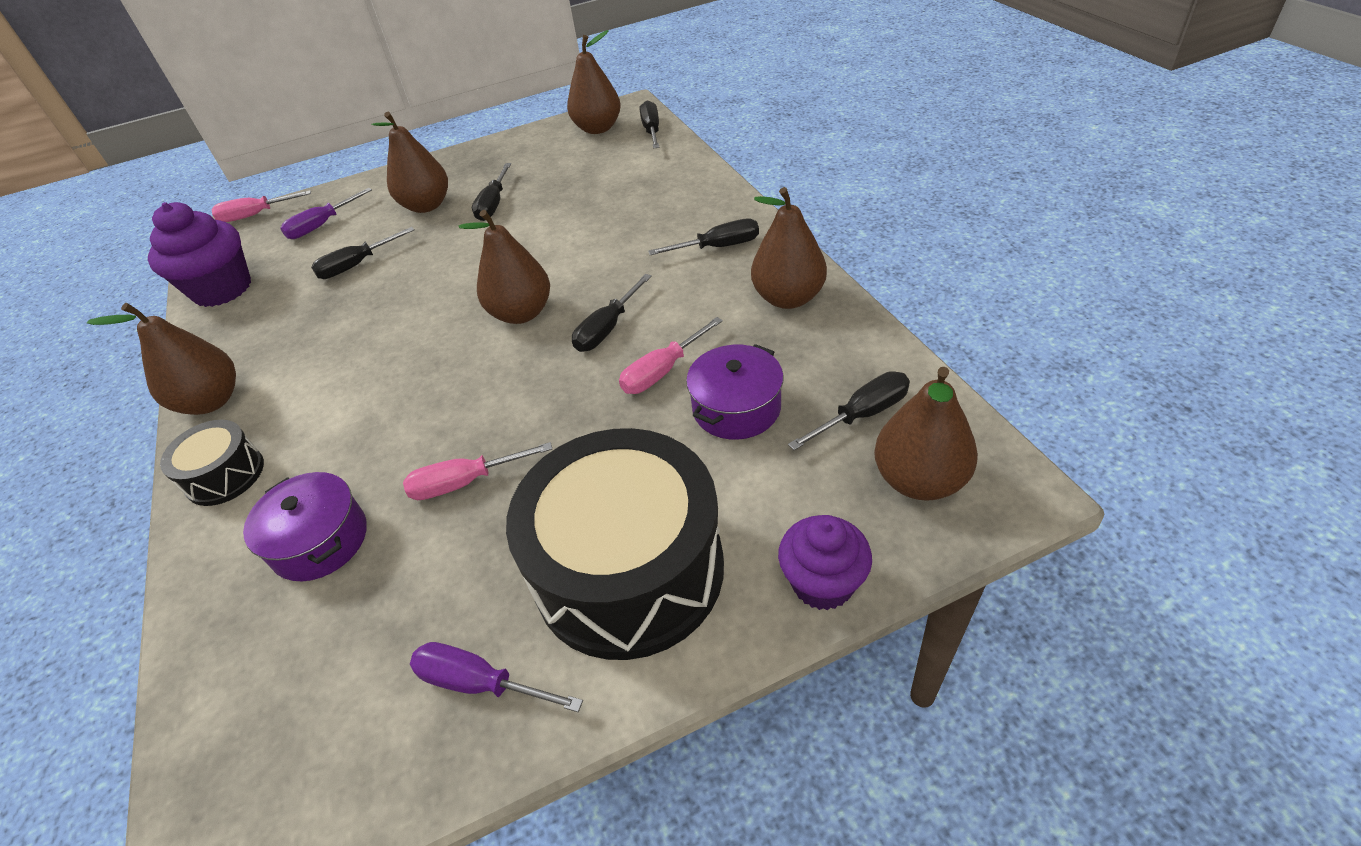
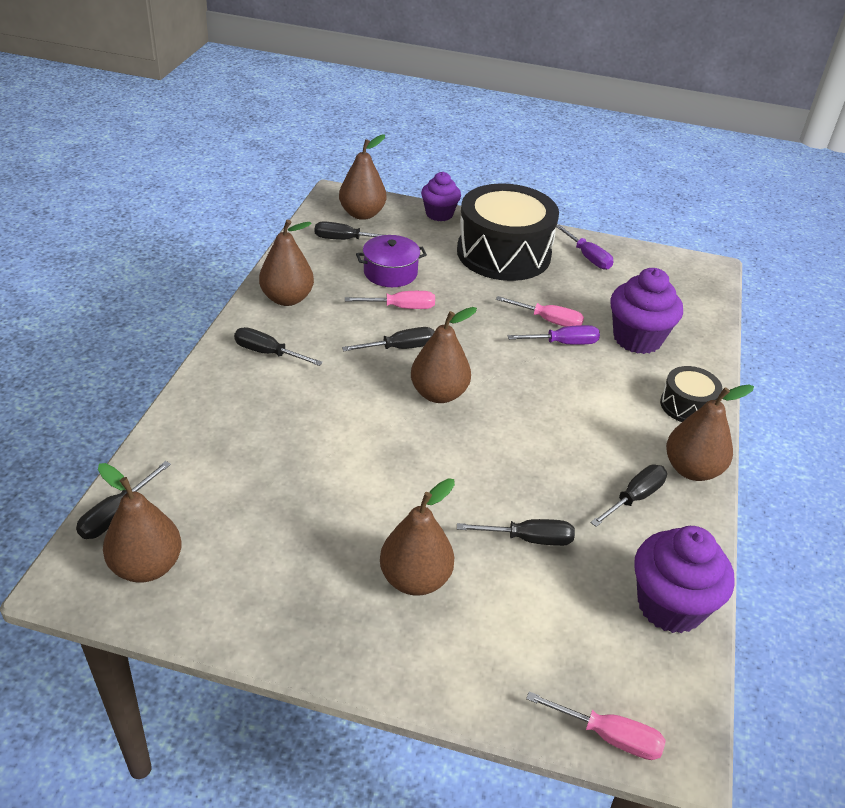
camera: 150 degrees left, 5 degrees down
(320, 541) = (637, 339): purple pot -> purple cupcake
(322, 225) = (536, 638): purple screwdriver -> purple screwdriver (563, 343)
(494, 204) = (357, 526): black screwdriver -> black screwdriver (634, 498)

